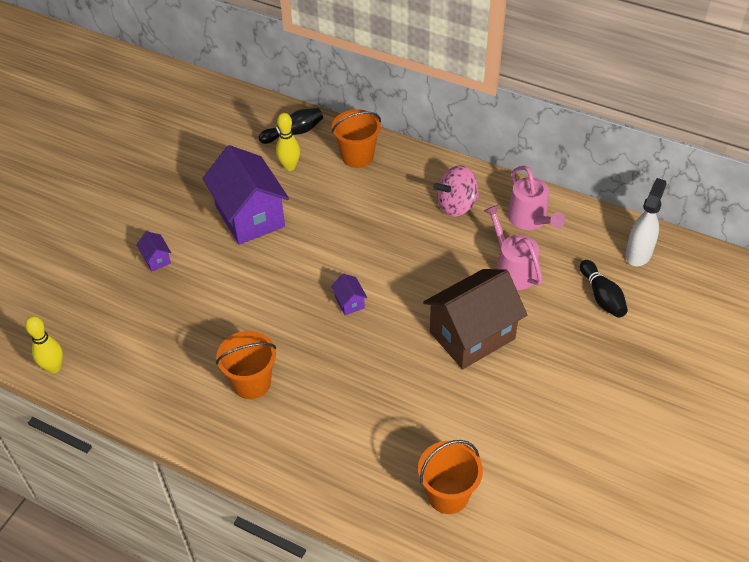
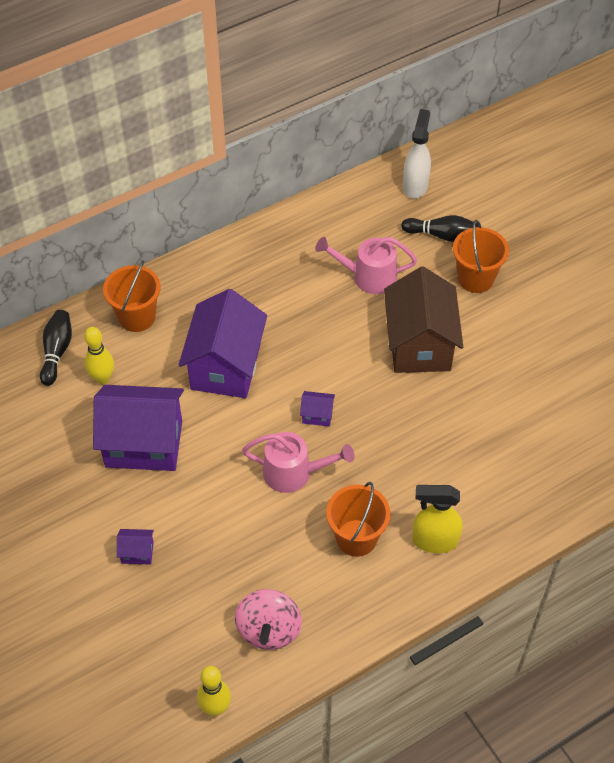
camera: 60 degrees left, 5 degrees up
(283, 437) = (434, 541): none -> yellow spray bottle
(352, 226) = (226, 366): none -> purple house
(448, 495) = (567, 447): orange bucket -> orange bucket (475, 278)
(456, 205) = (263, 275): pink spinning top -> pink spinning top (269, 630)
(530, 219) = (322, 233): pink watering can -> pink watering can (294, 473)
(638, 253) = (415, 185): white spray bottle -> white spray bottle turned 45 degrees clockwise

